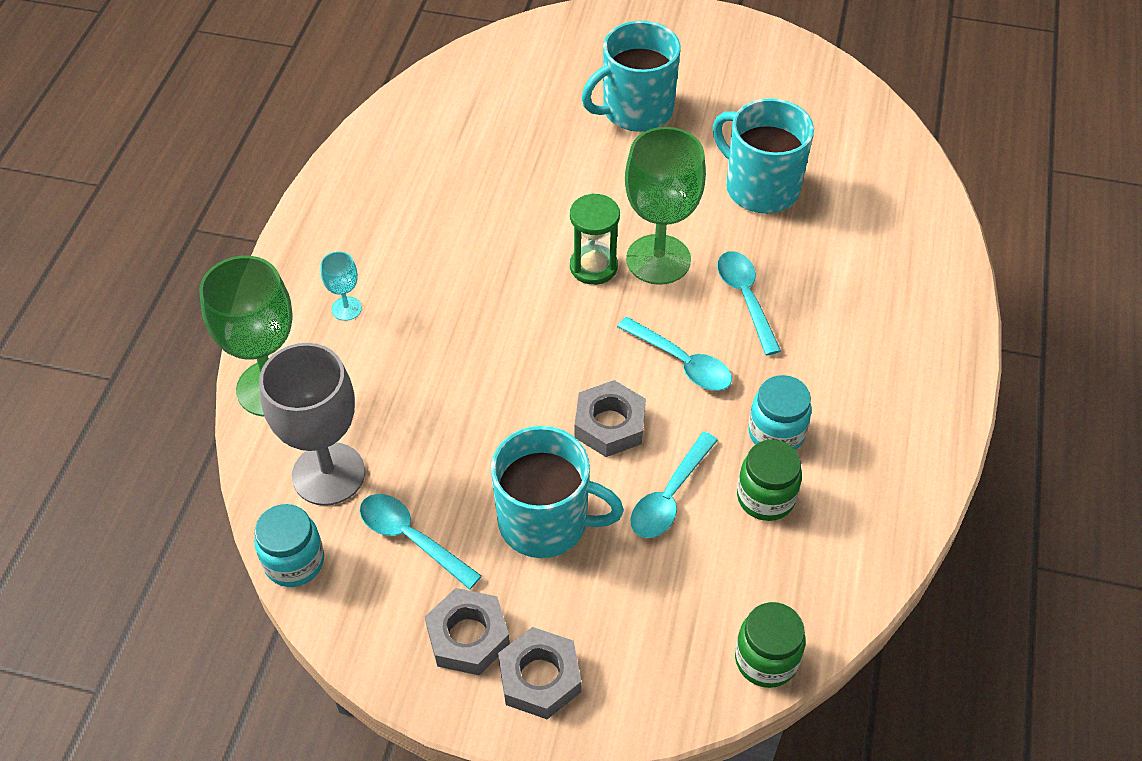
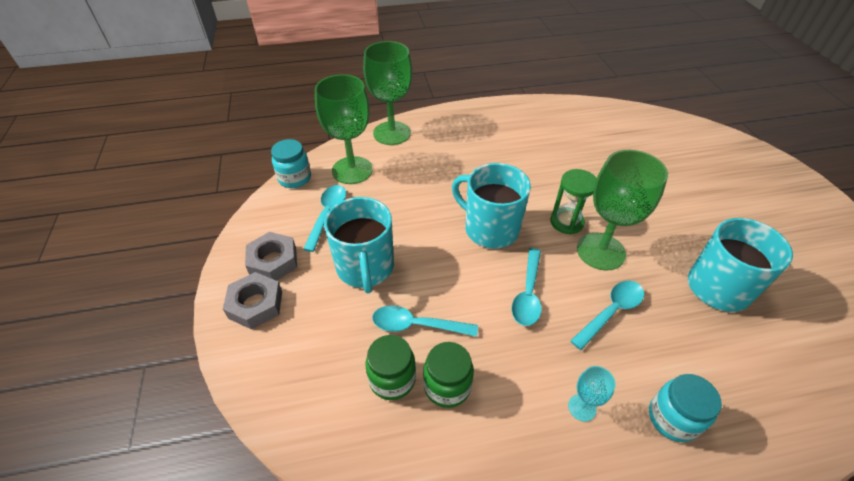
camera: 65 degrees right, 5 degrees down
(328, 474) = (352, 170): grey goblet -> green goblet
(346, 308) = (456, 138): turquoise goblet -> turquoise goblet (582, 407)
(609, 425) = (453, 273): grey nut -> none
(635, 110) = (708, 197): turquoise mug -> turquoise mug (490, 228)
(766, 660) = (308, 435): green jar -> green jar (392, 379)
(776, 433) = (507, 373): turquoise jar -> turquoise jar (672, 418)

